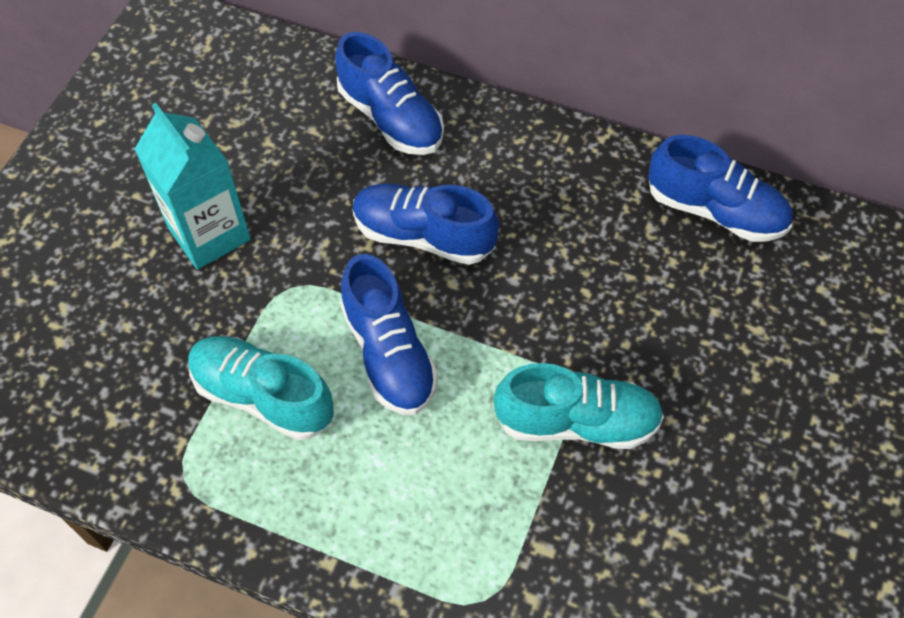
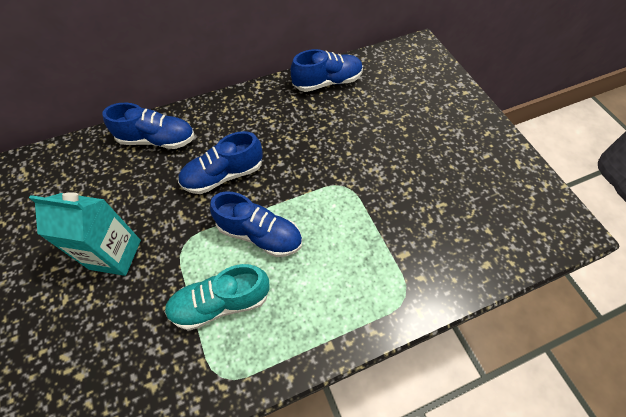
camera: 45 degrees left, 0 degrees up
(576, 422) = (362, 196): turquoise shoe -> none

